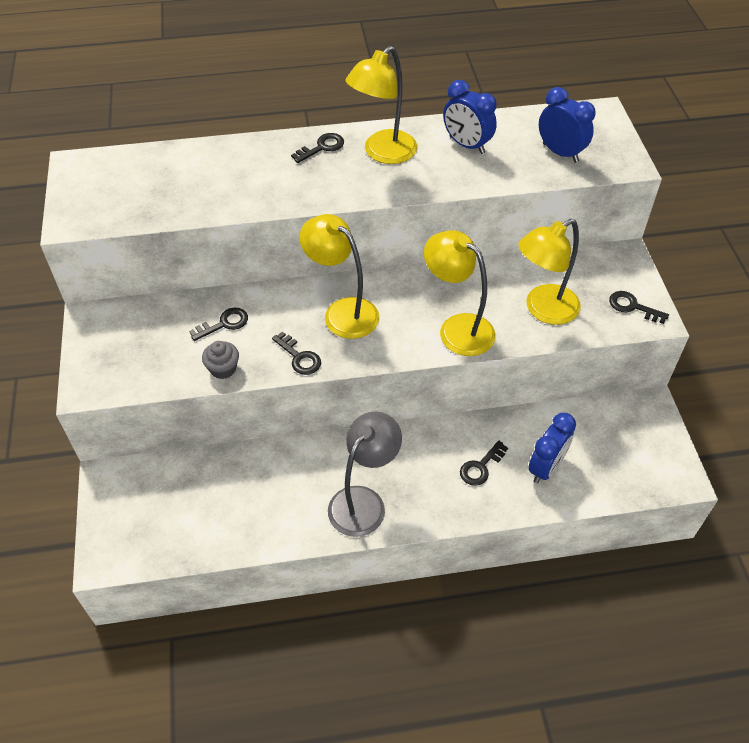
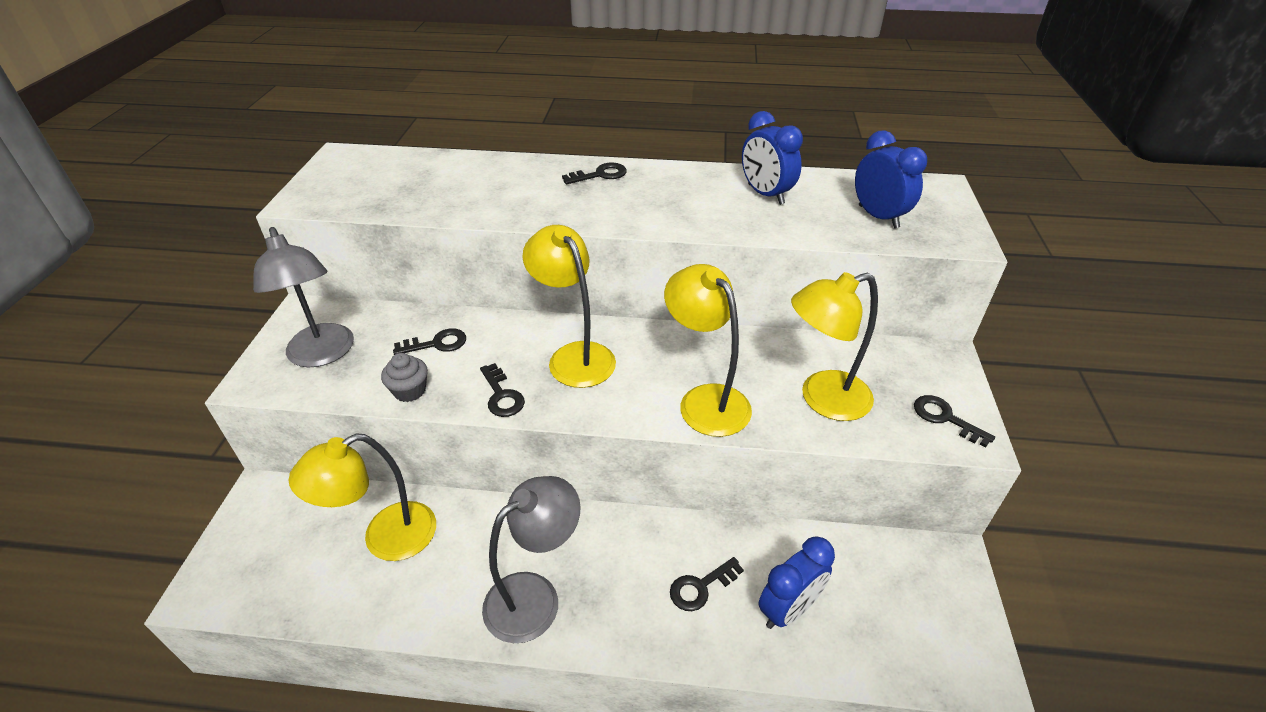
camera: 15 degrees right, 10 degrees down
(132, 353) = (323, 355): none -> grey lamp
(383, 153) = (665, 189): yellow lamp -> yellow lamp (385, 538)

